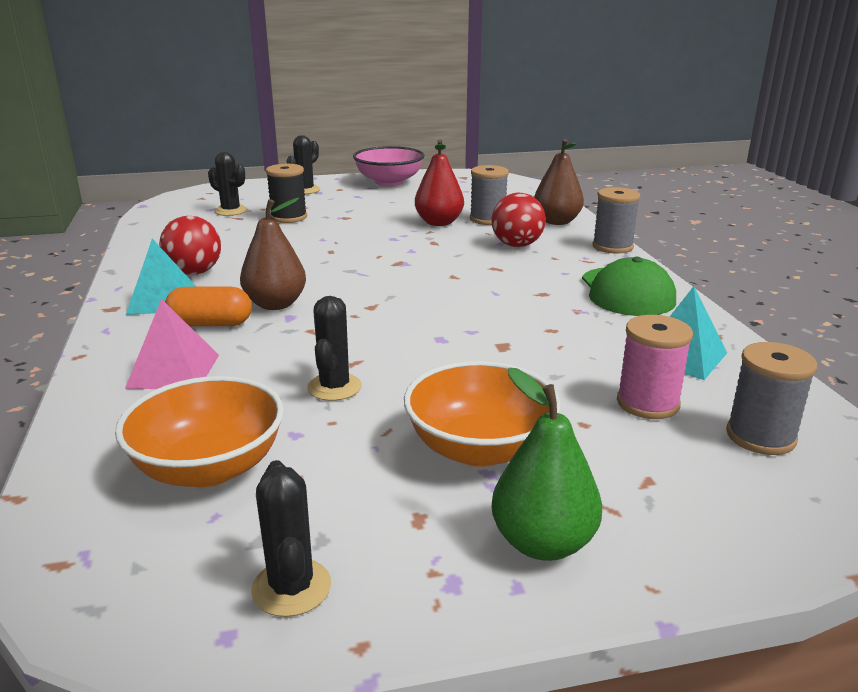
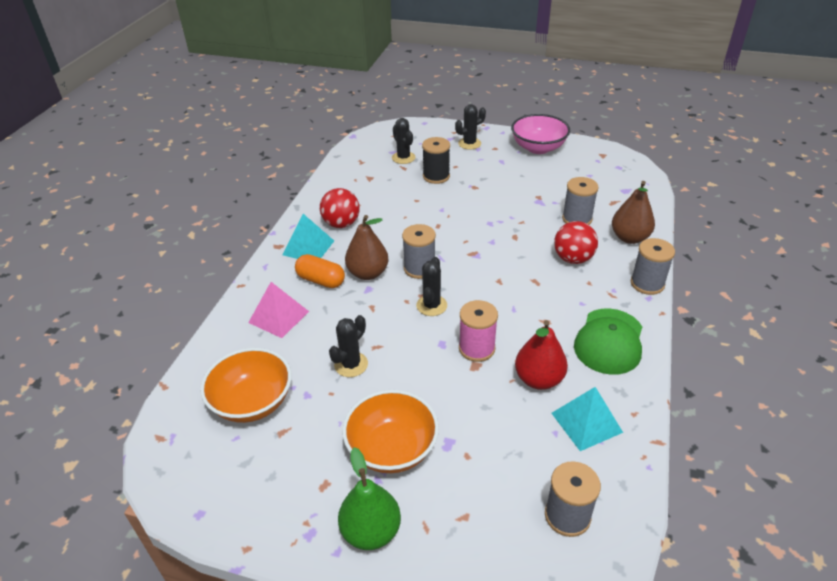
camera: 30 degrees right, 15 degrees up
(291, 587) = (240, 500): black cactus -> black cactus (431, 305)
(343, 286) = (419, 268): none -> grey spool
(439, 223) = (536, 213): red pear -> red pear (538, 379)
(647, 403) = (522, 456): pink spool -> pink spool (476, 348)

